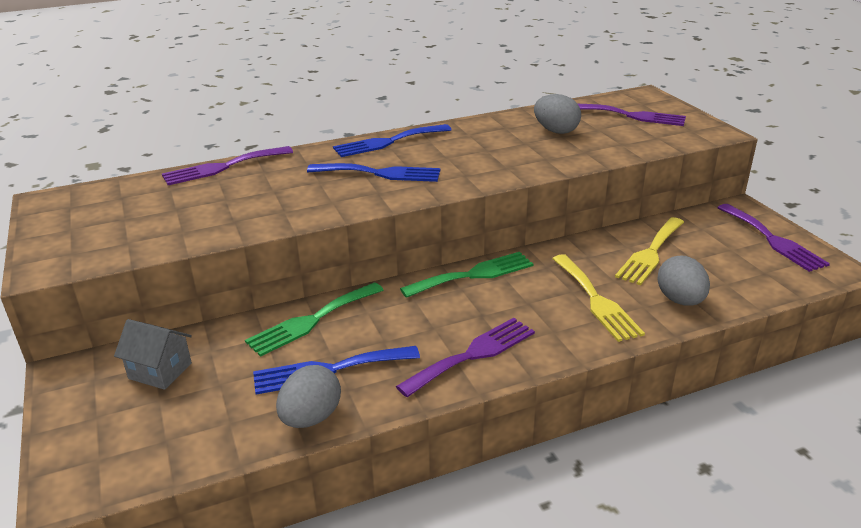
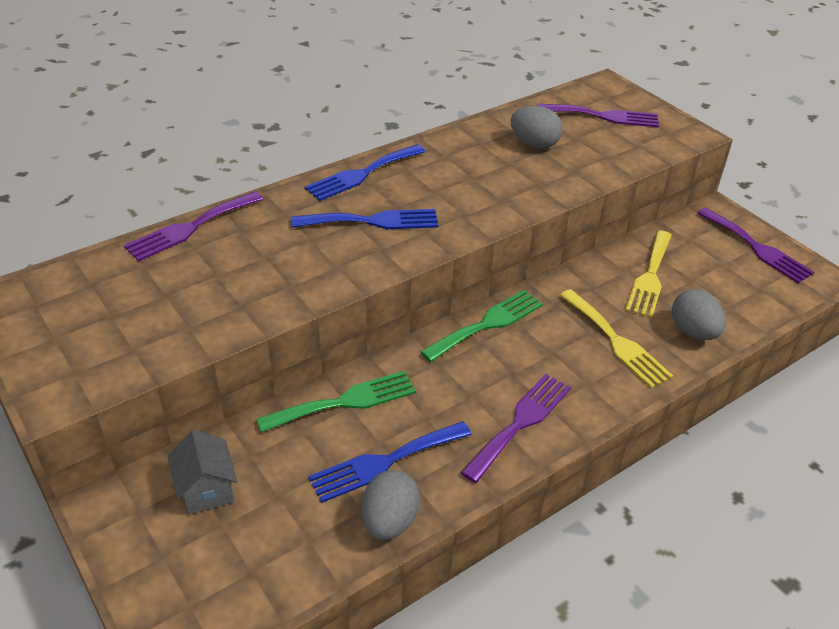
camera: 15 degrees left, 10 degrees up
(160, 371) = (207, 489): grey house -> grey house turned 60 degrees clockwise
(313, 320) = (343, 402): green fork -> green fork turned 150 degrees counterclockwise

